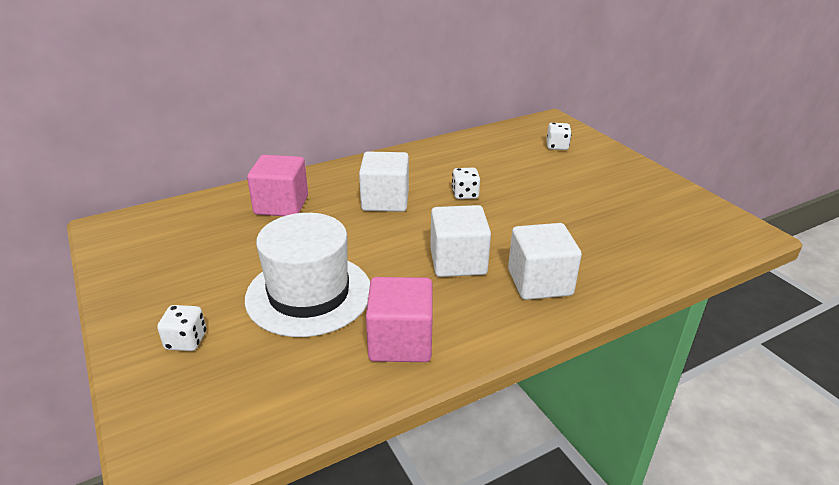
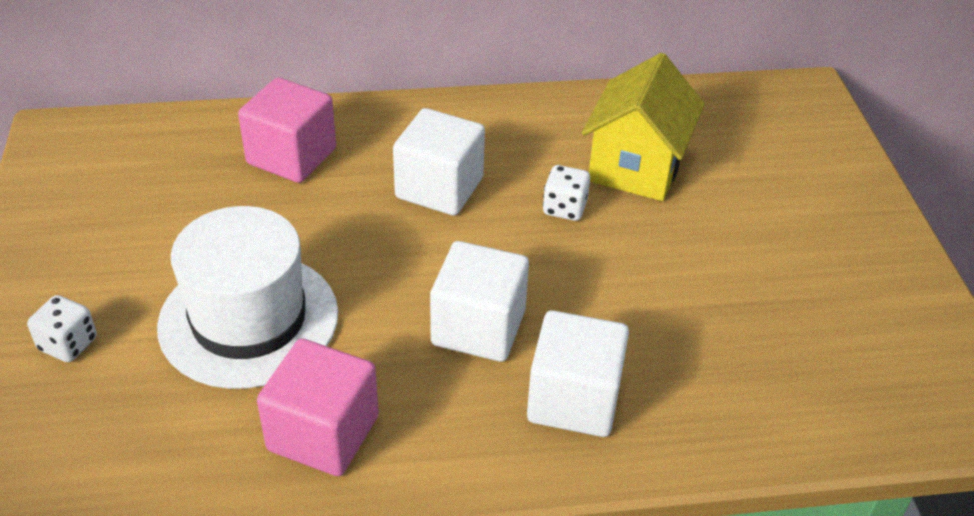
camera: 20 degrees right, 10 degrees up
(490, 168) = (636, 167): none -> yellow house
(557, 146) = (777, 150): white dice -> none

